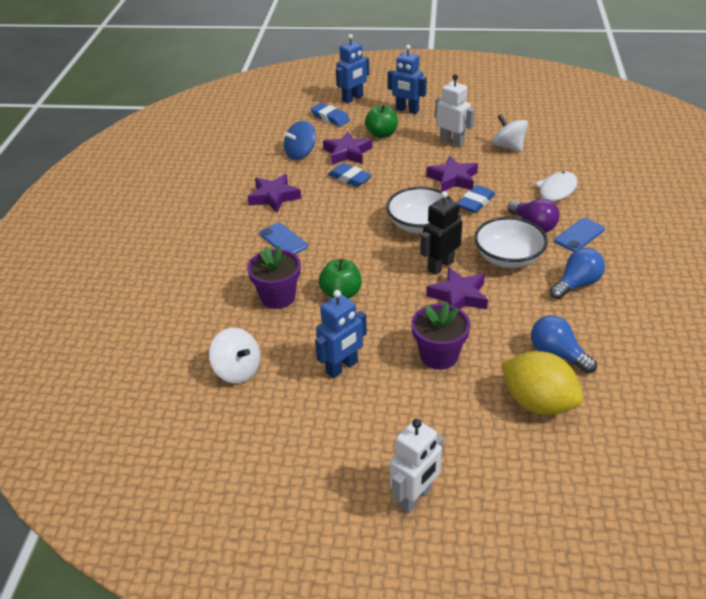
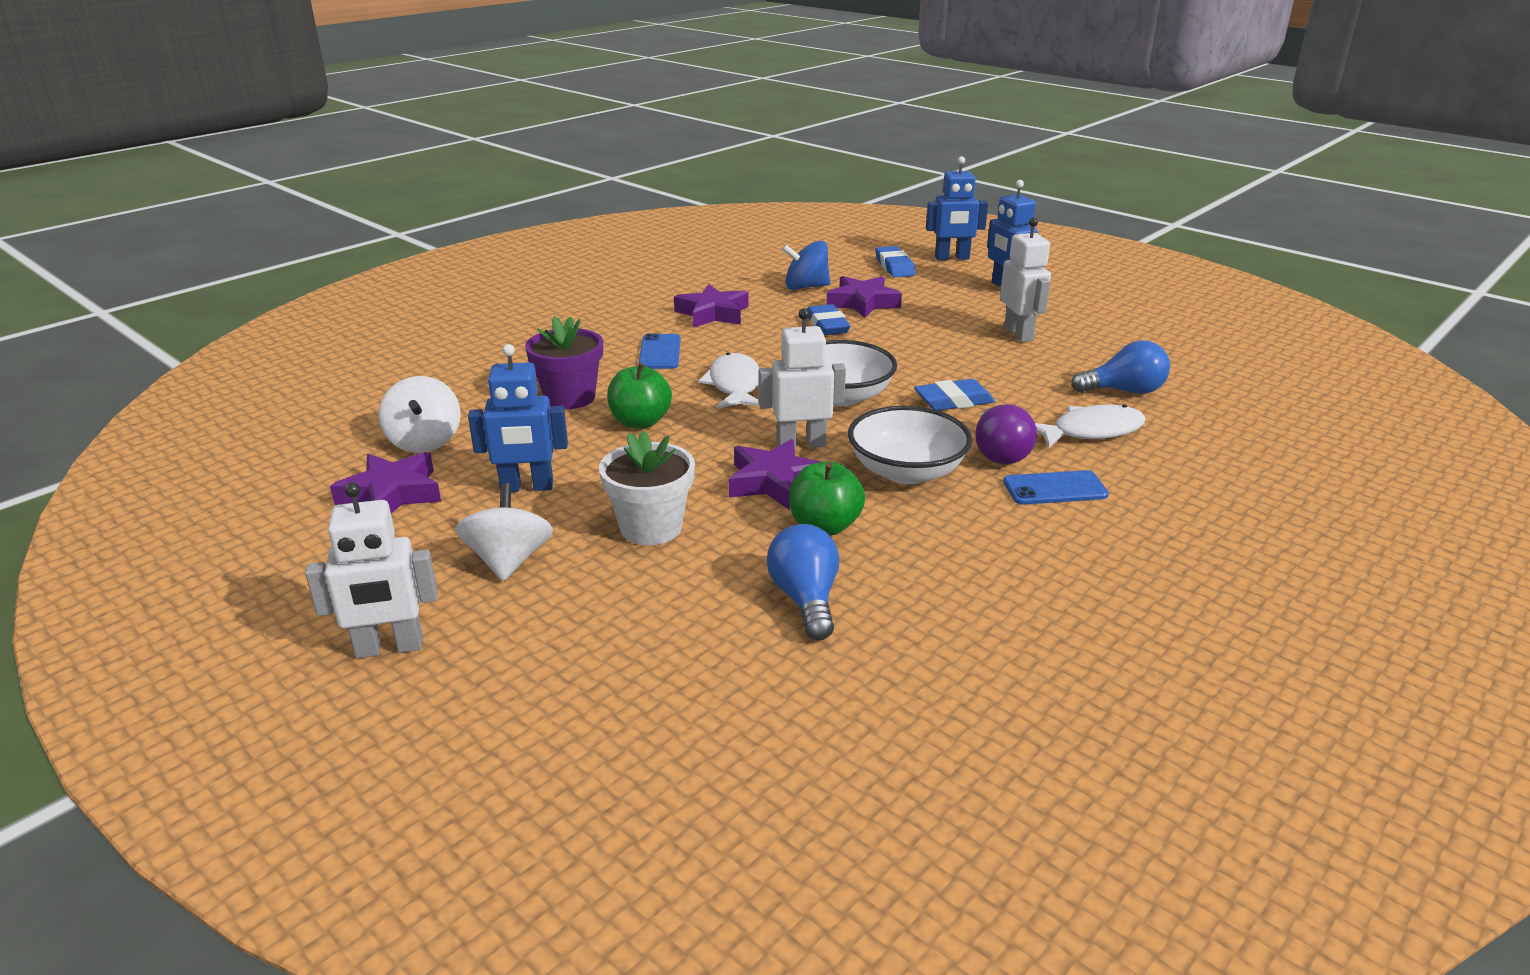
camera: 35 degrees right, 10 degrees down
(356, 244) = (735, 385): none -> white fish
(382, 134) = (935, 299): green apple -> green apple (824, 526)
(439, 356) = (651, 528): purple flower pot -> white flower pot
(440, 266) = (801, 444): black robot -> white robot
(453, 179) = (960, 368): purple star -> purple star (392, 494)
(508, 146) = (1096, 362): white spinning top -> white spinning top (509, 561)
(538, 403) = (692, 637): yellow lemon -> none
(576, 284) = (961, 538): blue light bulb -> blue light bulb (1124, 391)

